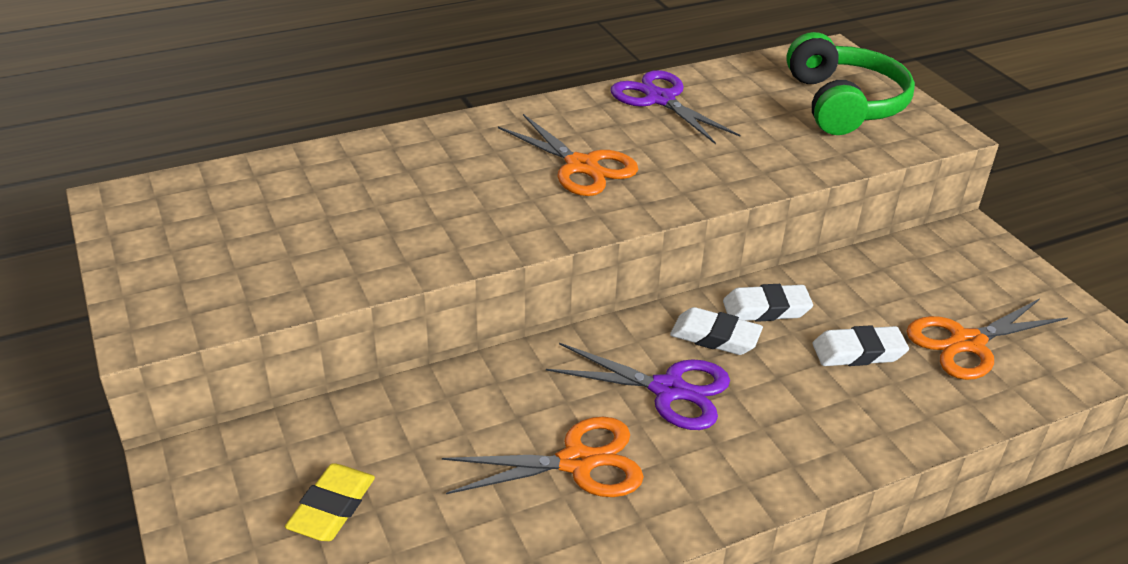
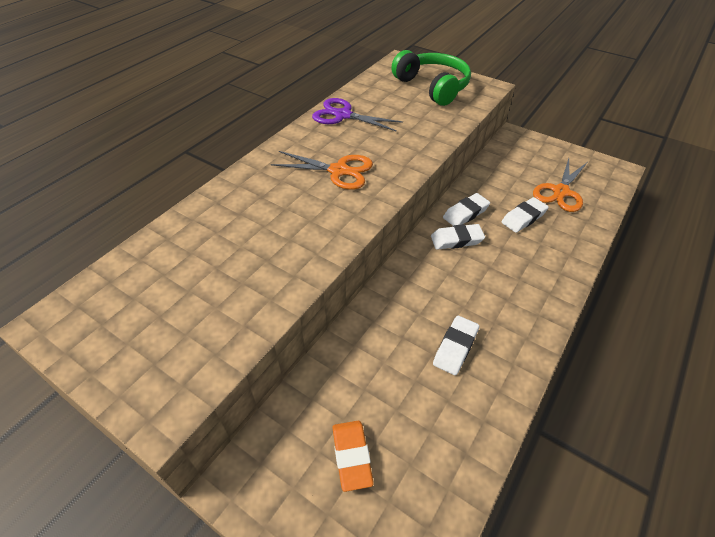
camera: 30 degrees left, 10 degrees up
(332, 508) = (352, 456): yellow eraser -> orange eraser
(577, 462) = (455, 347): orange scissors -> white eraser
(669, 390) = (461, 281): purple scissors -> none

